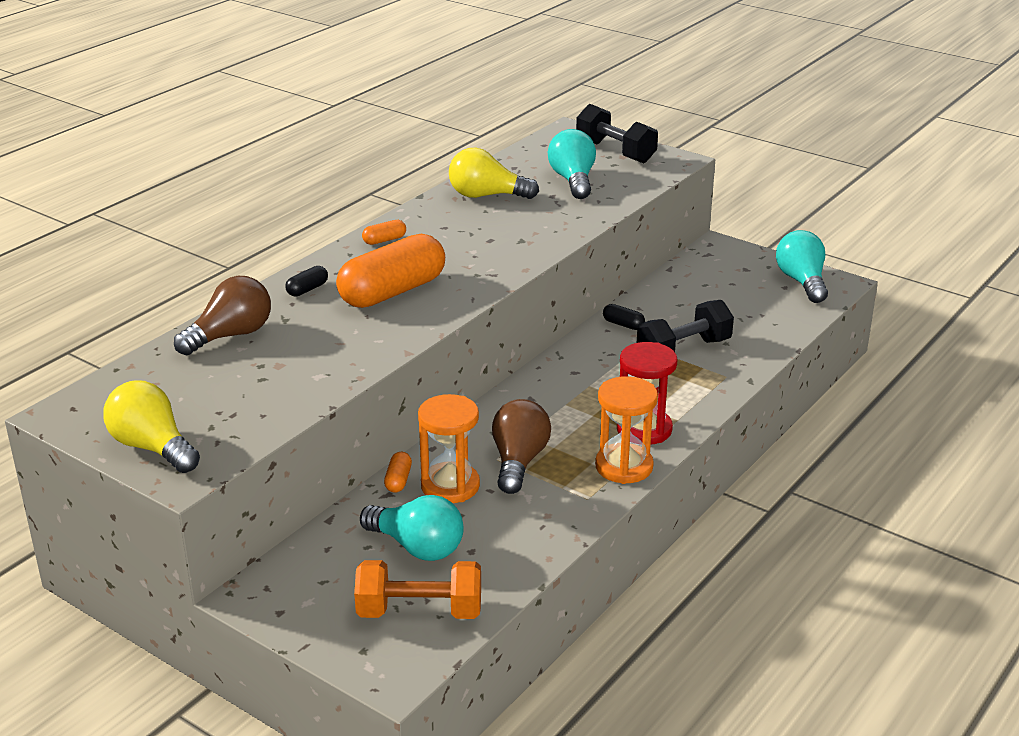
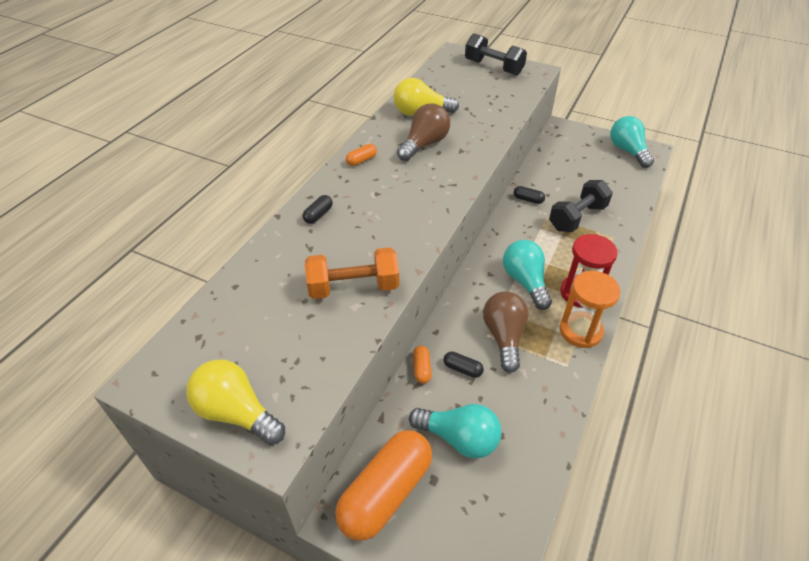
camera: 10 degrees left, 15 degrees up
(230, 336) = (270, 271): brown light bulb -> brown light bulb (424, 144)
(392, 292) = (385, 210): orange capsule -> orange capsule (386, 492)
(419, 612) = (485, 512): orange dumbbell -> orange dumbbell (353, 287)
(450, 486) = (462, 369): orange hourglass -> black capsule
(573, 180) = (475, 94): turquoise light bulb -> turquoise light bulb (525, 282)

